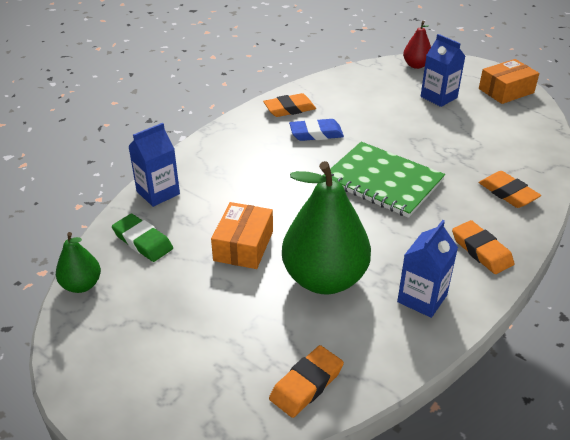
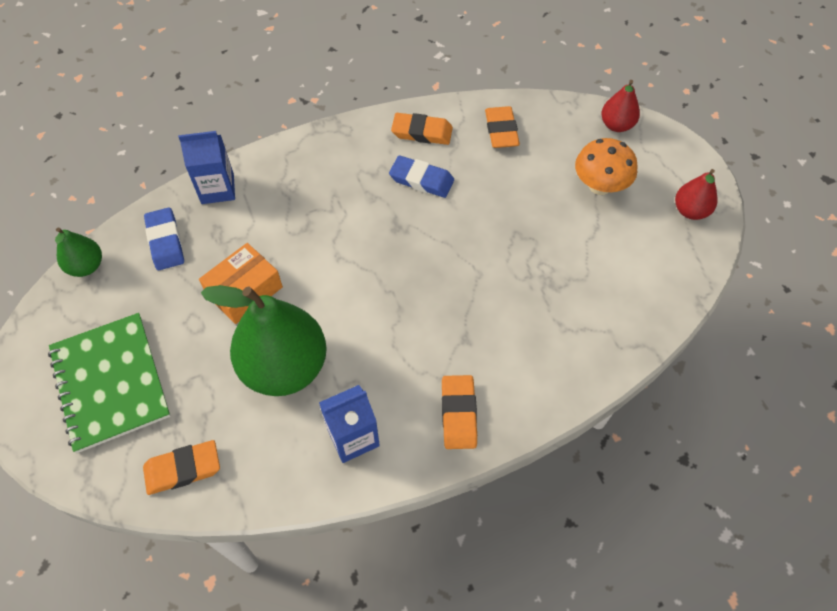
camera: 30 degrees right, 20 degrees up
(143, 241) = (165, 241): green eraser -> blue eraser
(383, 181) = (436, 276): green notebook -> green notebook (111, 382)
(438, 97) = (600, 186): blue carton -> orange mushroom
(506, 91) = (690, 211): orange box -> red pear
(508, 193) = (553, 356): orange eraser -> orange eraser (501, 130)

